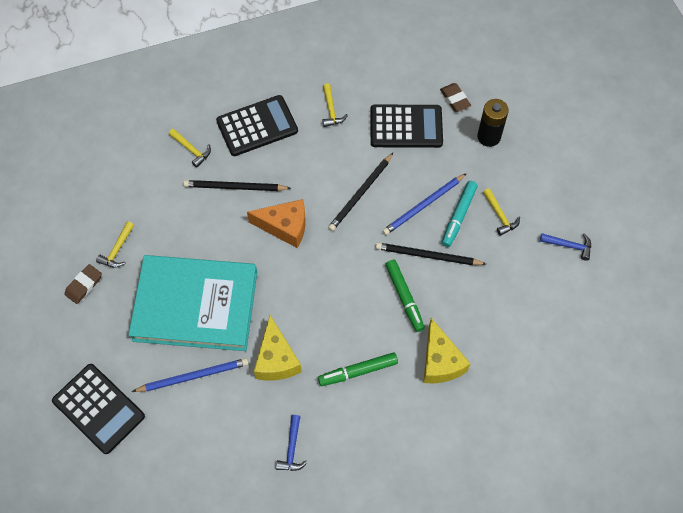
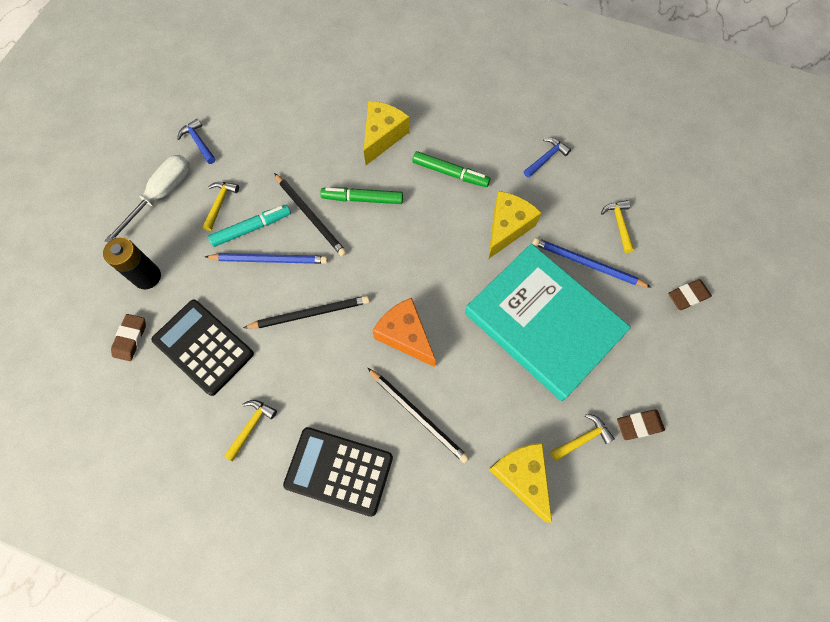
camera: 140 degrees left, 5 degrees up
(98, 408) = (688, 296): black calculator -> brown eraser
(142, 201) = (522, 476): none -> yellow cheese
(191, 150) = (428, 499): yellow hammer -> yellow hammer (619, 224)
(404, 297) = (362, 199): green marker -> green marker turned 105 degrees counterclockwise
(545, 190) = (161, 195): none -> white screwdriver

